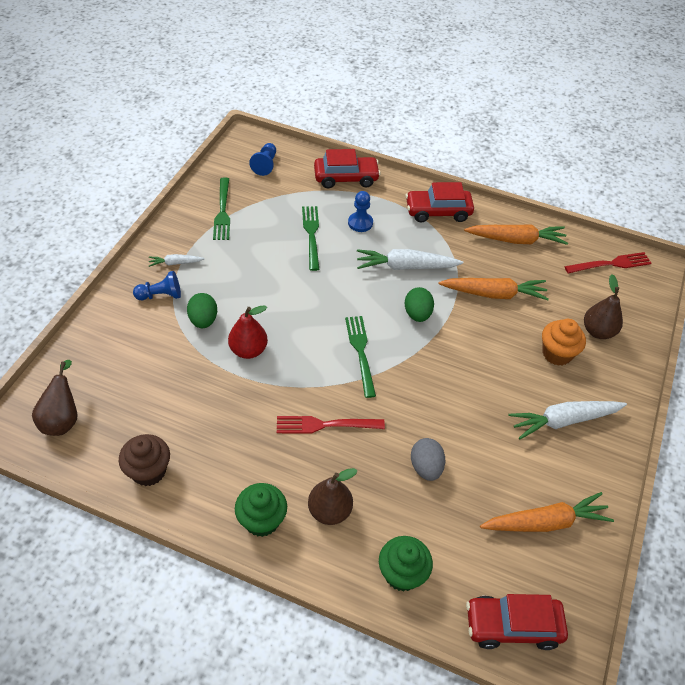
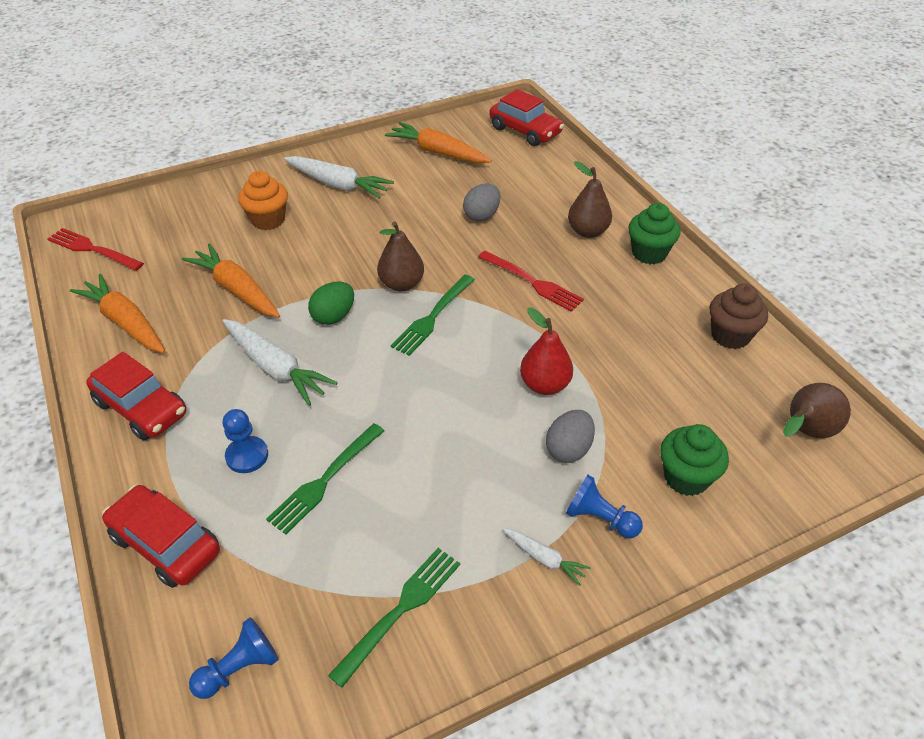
camera: 135 degrees left, 5 degrees down
(203, 320) = (568, 449): green egg -> grey egg
(402, 574) = (569, 179): green cupcake -> green cupcake (686, 477)
(598, 331) = (208, 214): brown pear -> brown pear (402, 284)

